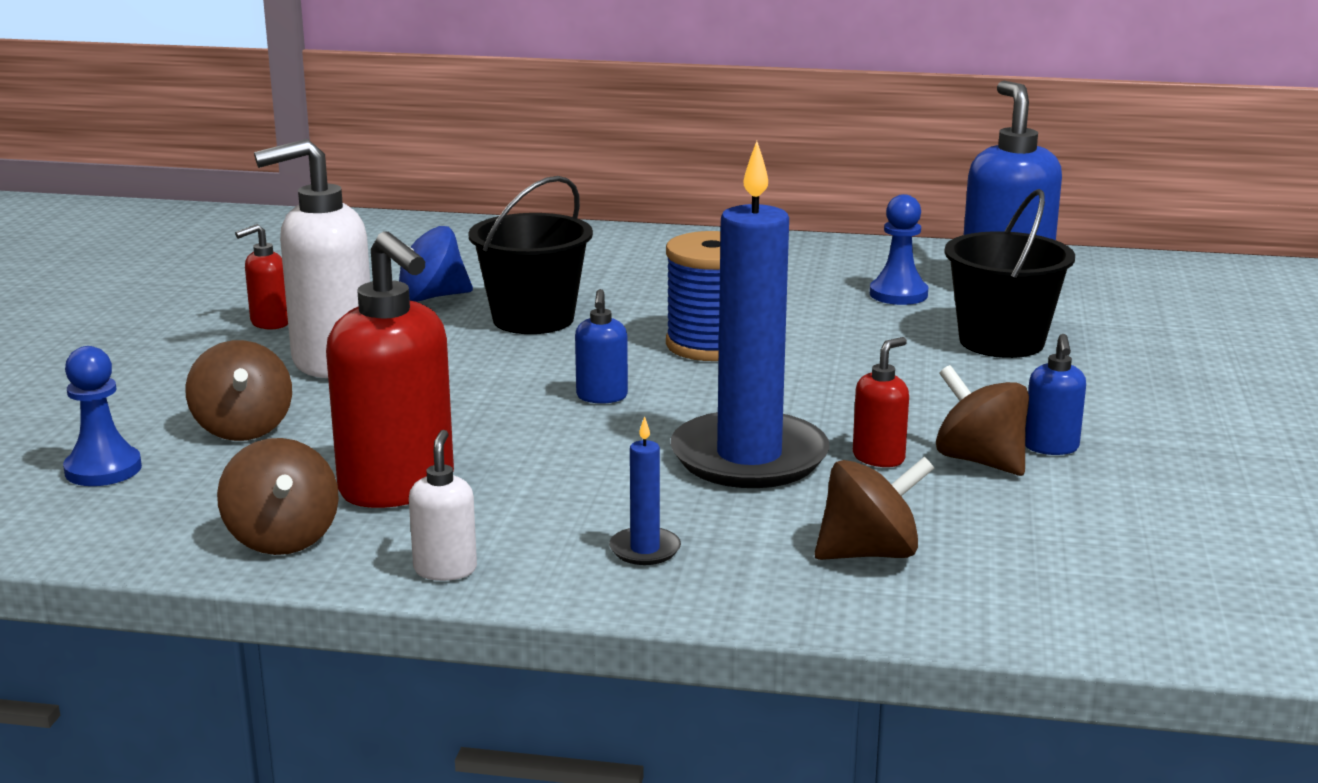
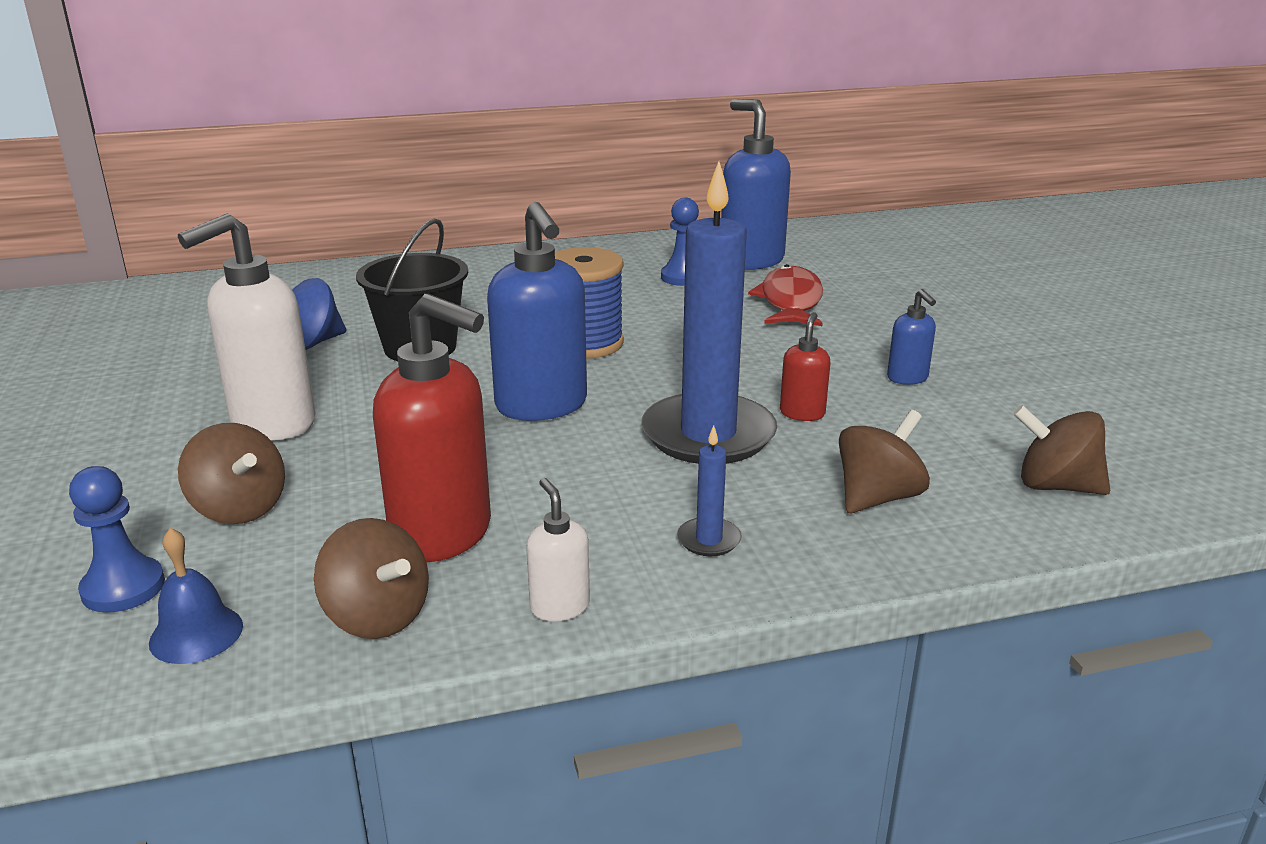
camera: 25 degrees left, 5 degrees up
(130, 516) = (196, 634): none -> blue bell
(269, 323) = (177, 396): red soap dispenser -> none
(602, 397) = (542, 406): blue soap dispenser -> blue soap dispenser, size x2.08
(980, 461) = (873, 400): brown spinning top -> brown spinning top (1055, 486)
(1001, 342) = (790, 301): black bucket -> red fish

